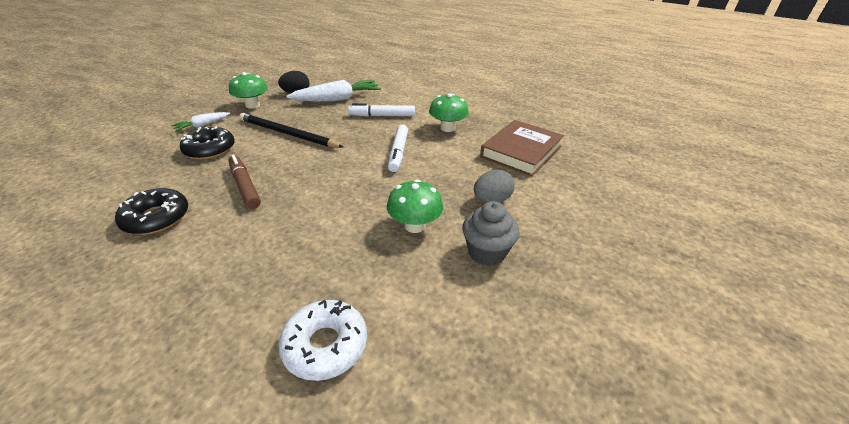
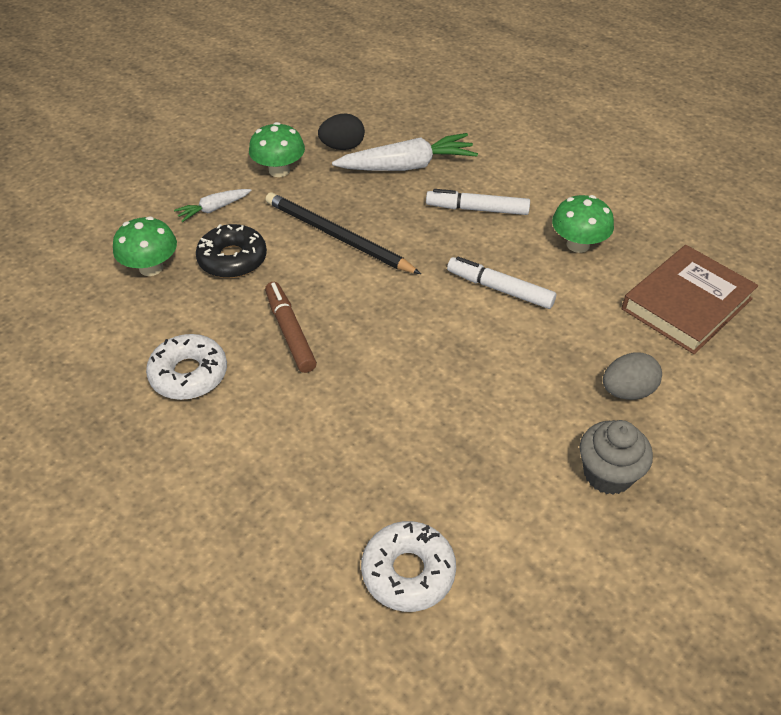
camera: 10 degrees right, 10 degrees up
(156, 218) = (189, 374): black donut -> white donut
(398, 152) = (500, 289): white marker -> white marker turned 105 degrees clockwise
(415, 225) = (517, 422): green mushroom -> green mushroom (151, 267)

